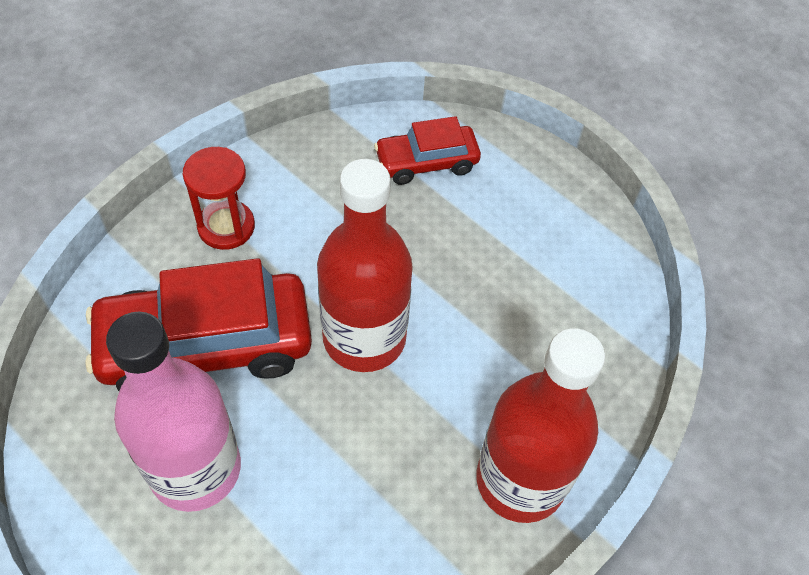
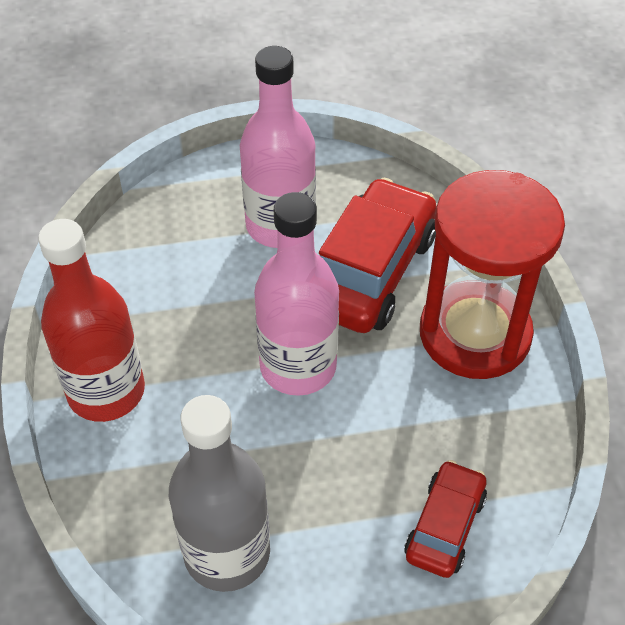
camera: 130 degrees right, 5 degrees down
(226, 227) = (475, 334): red hourglass -> red hourglass, size x2.04
(364, 338) = (298, 366): red bottle -> pink bottle
(568, 280) = (227, 553): none -> grey bottle

